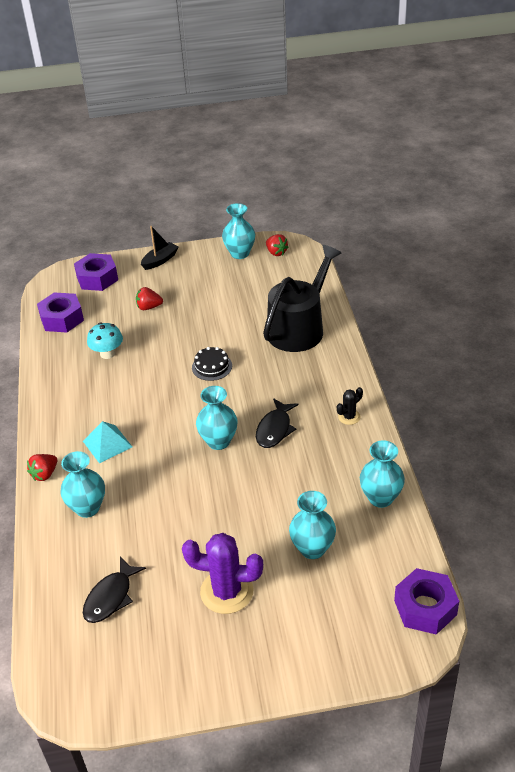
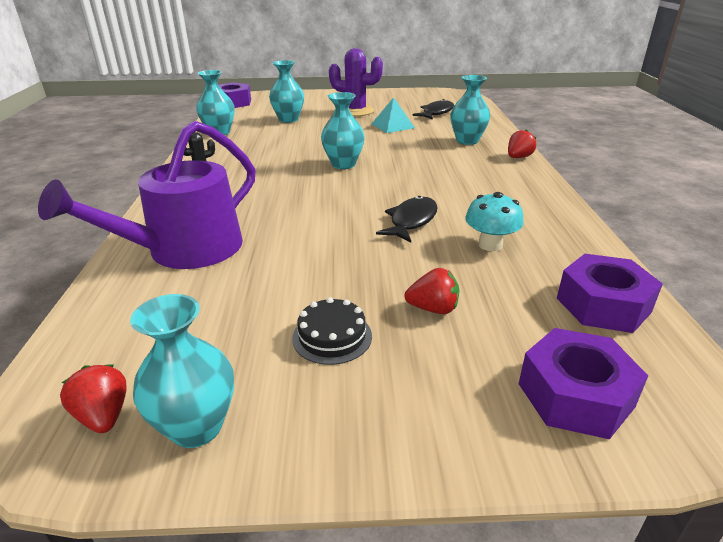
camera: 175 degrees left, 10 degrees down
(107, 443) = (461, 170): turquoise pyramid -> turquoise pyramid (392, 126)
(160, 260) = (416, 433): black boat -> none
(212, 366) = (334, 218): black cake -> black cake (332, 336)
(275, 429) = (282, 168): black fish -> black fish (411, 221)
(299, 328) = (185, 250): black watering can -> purple watering can

